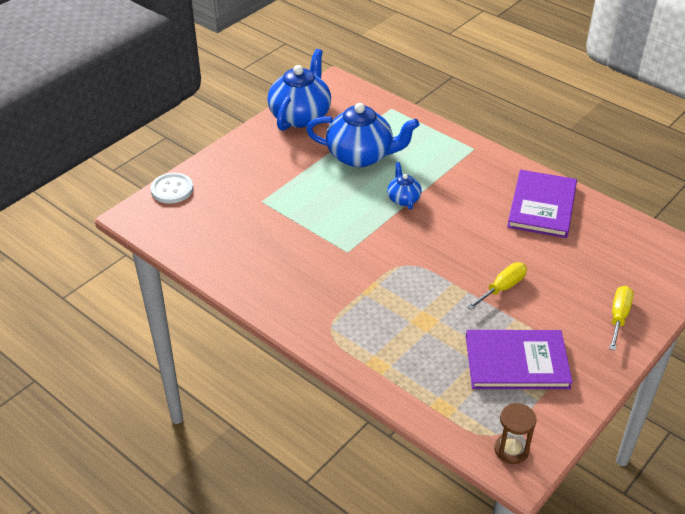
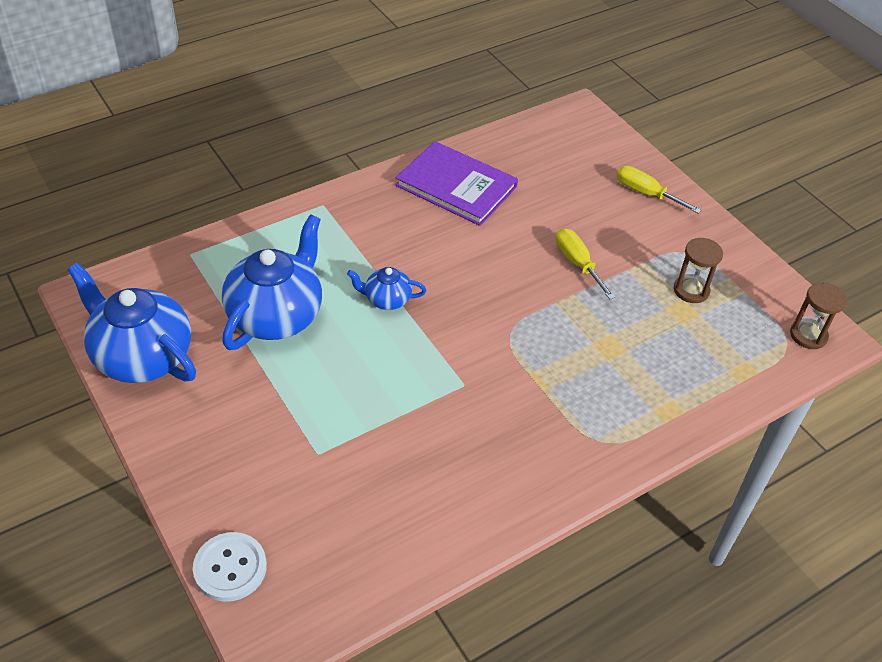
camera: 75 degrees left, 5 degrees up
(517, 362) = (691, 290): purple book -> brown hourglass

